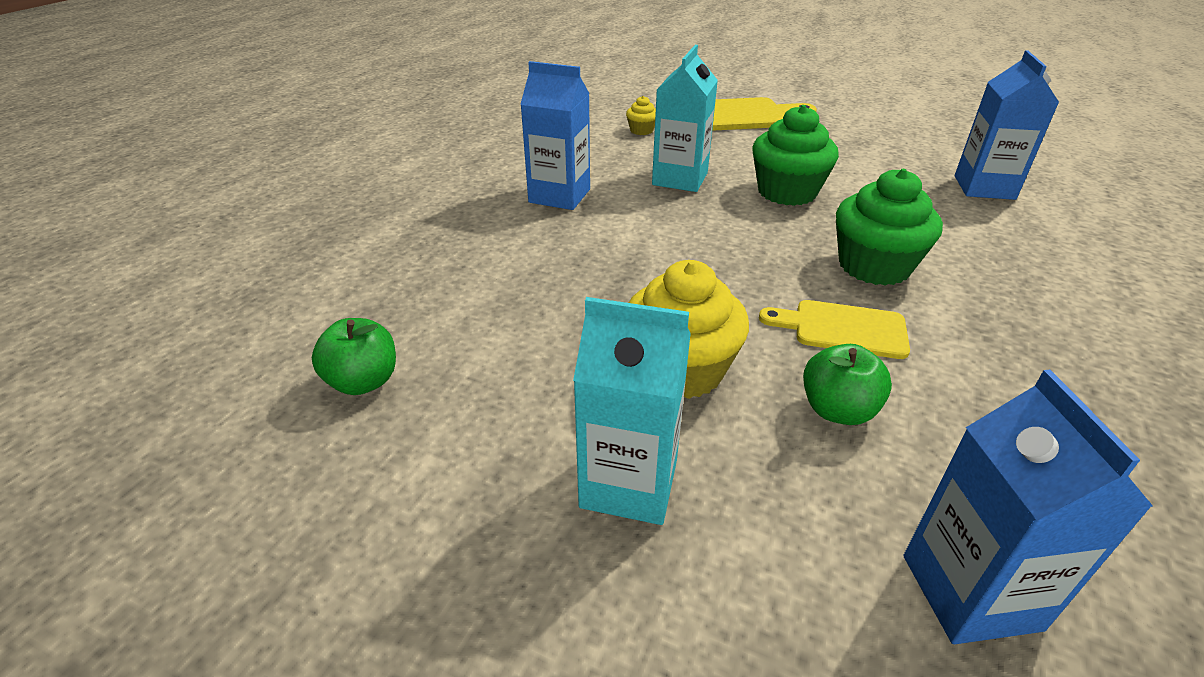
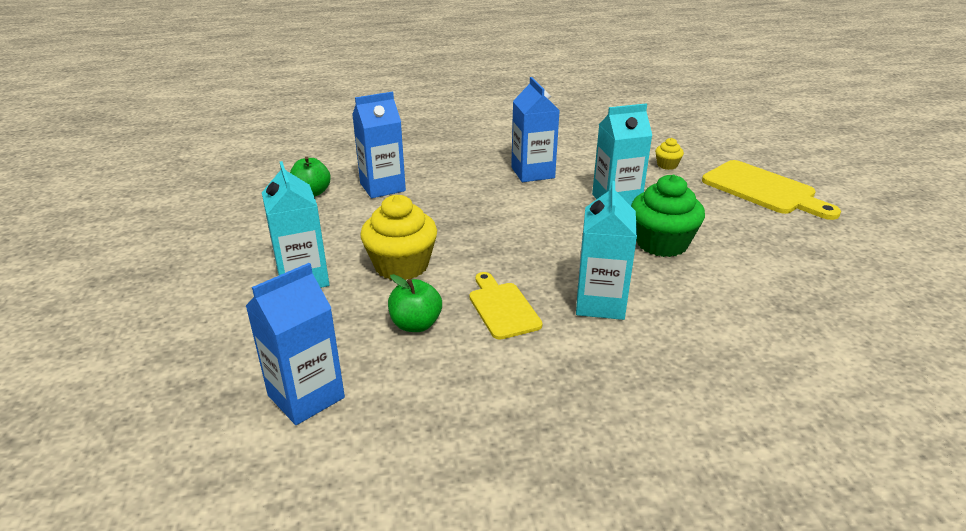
camera: 55 degrees right, 5 degrees down
(874, 266) = (600, 303): green cupcake -> turquoise carton
(984, 187) = (828, 332): blue carton -> blue carton (382, 187)

